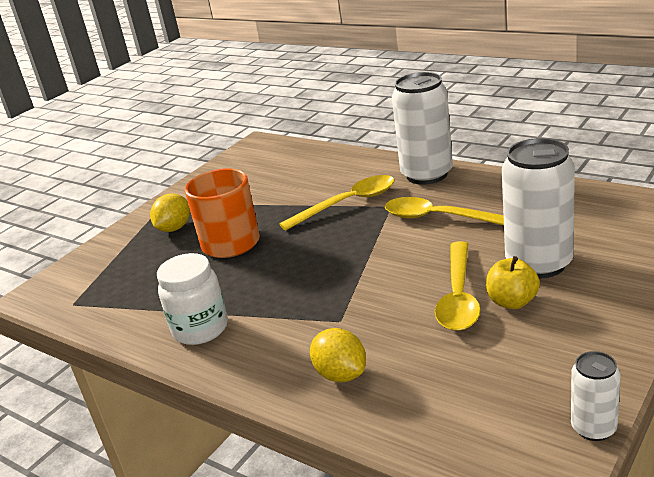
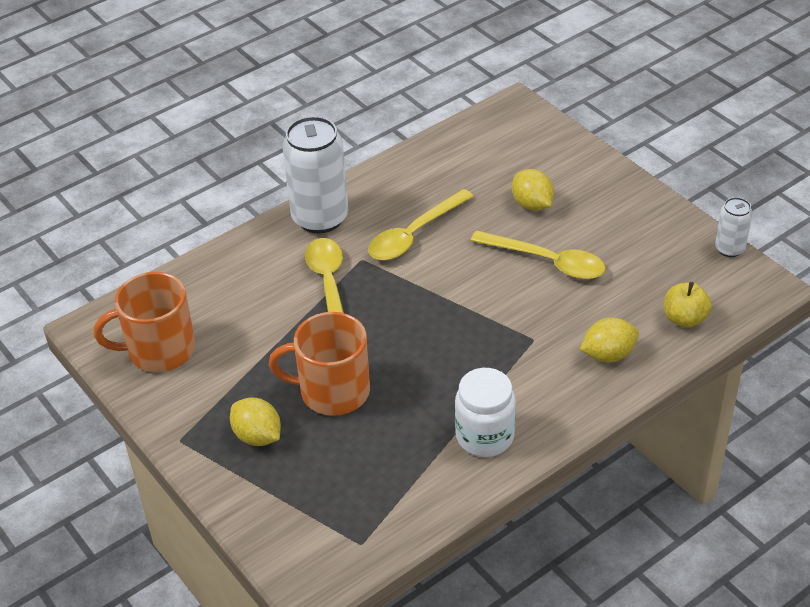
camera: 75 degrees left, 15 degrees up
(246, 169) = (159, 350): none -> orange mug
(512, 302) = (574, 236): yellow apple -> yellow apple (684, 319)
(539, 263) = (532, 205): white can -> yellow lemon

